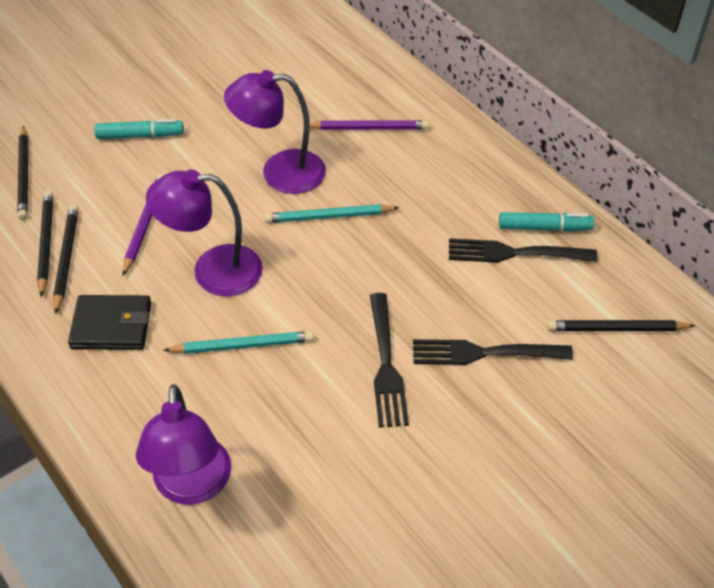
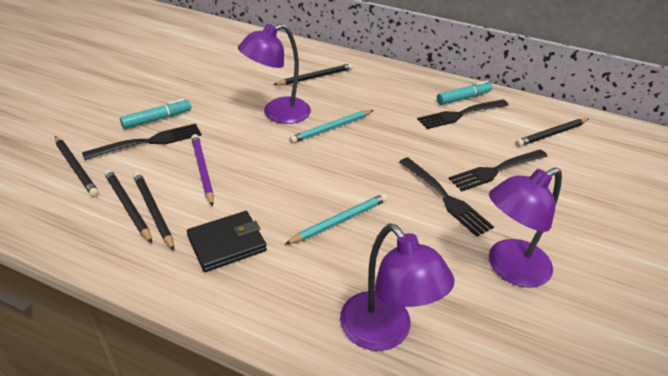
camera: 30 degrees left, 10 degrees down
(112, 166) = (148, 142): none -> black fork
(212, 271) = (278, 182): purple lamp -> purple lamp (509, 268)
(369, 128) = (315, 77): purple pencil -> black pencil

